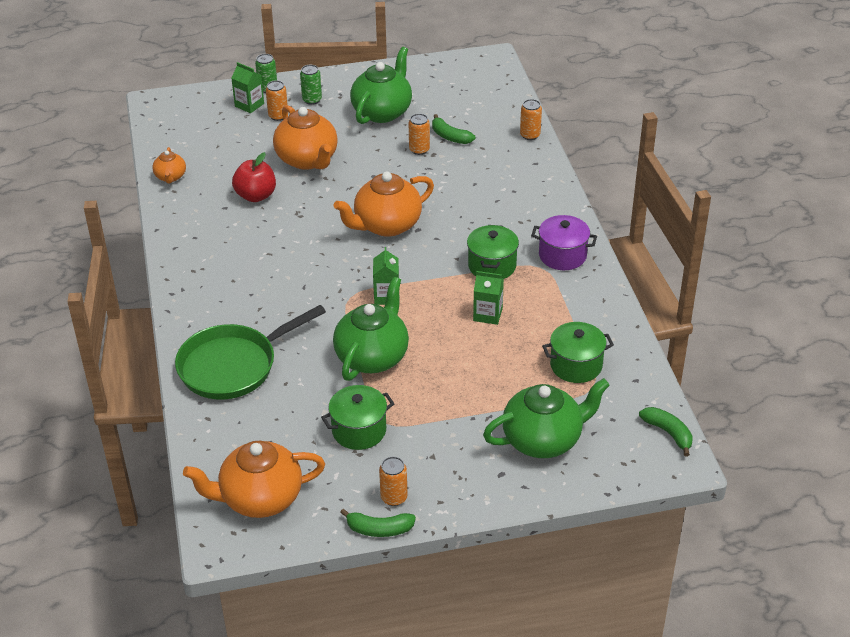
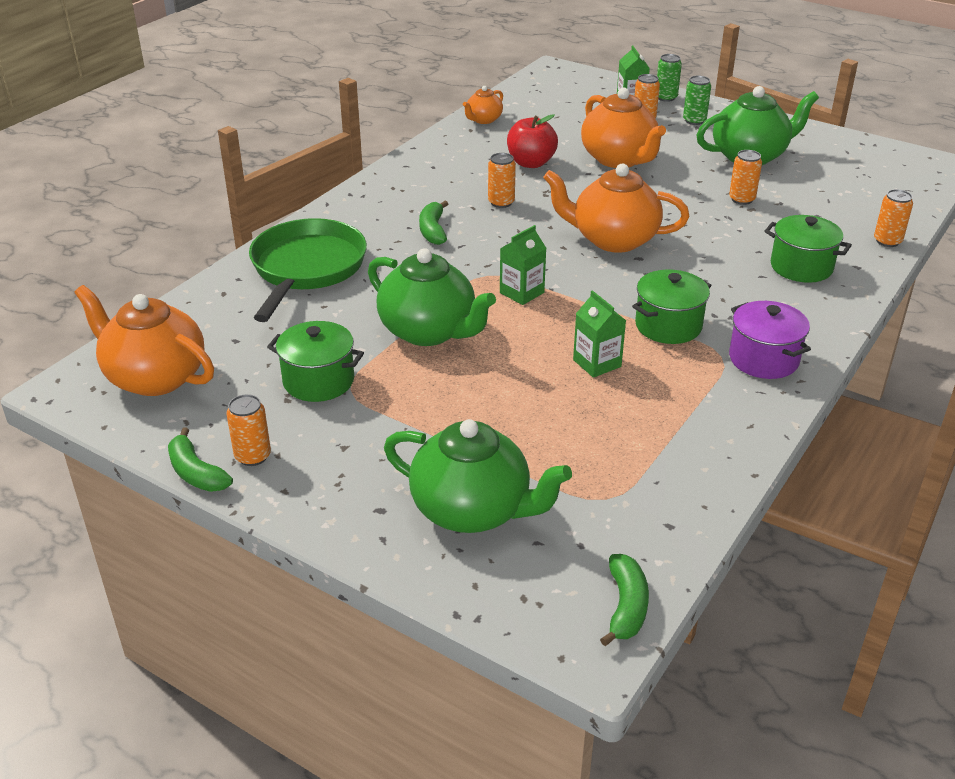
camera: 45 degrees right, 5 degrees down
(233, 366) = (306, 268): green pan -> green pan turned 90 degrees clockwise
(281, 239) = (501, 202): none -> orange can
(307, 160) = (619, 159): orange teapot -> orange teapot turned 45 degrees counterclockwise
(372, 357) = (429, 331): green teapot -> green teapot turned 60 degrees clockwise
(450, 136) = (792, 203): green banana -> green banana (433, 230)
(576, 365) = (620, 466): green pot -> green pot (801, 267)

